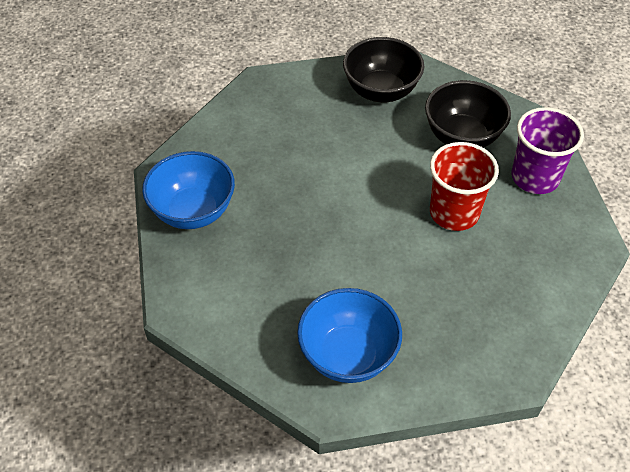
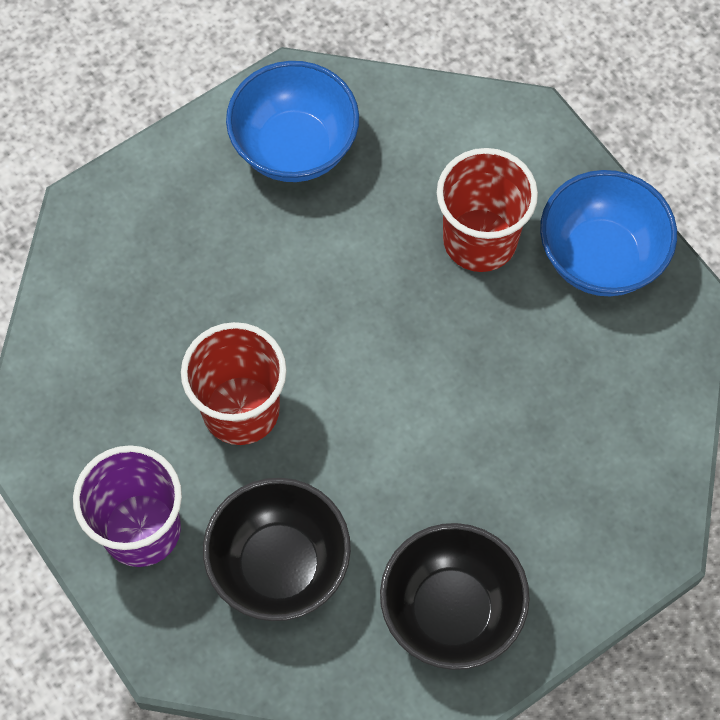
camera: 155 degrees right, 15 degrees up
(258, 248) = (480, 240): none -> red cup

